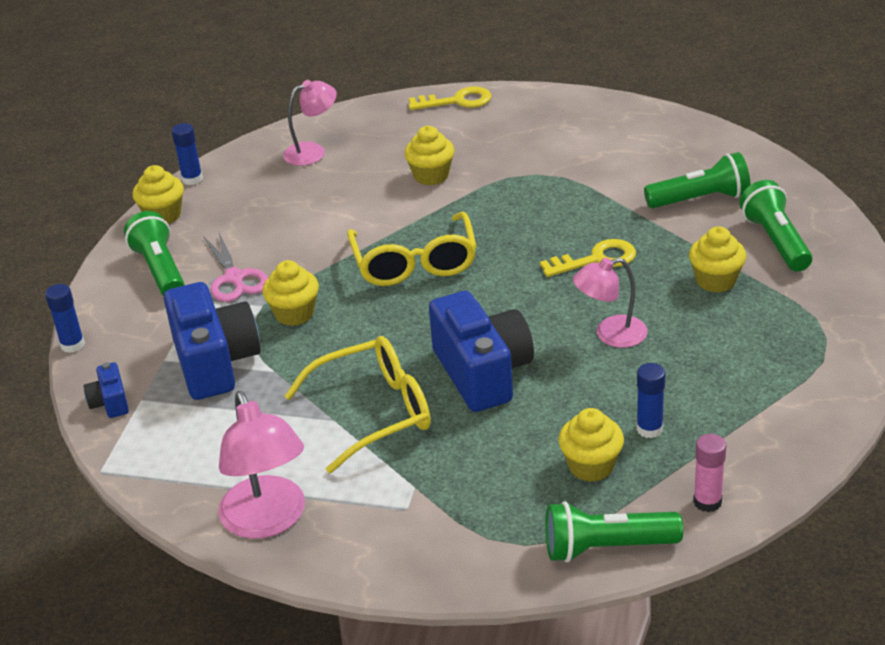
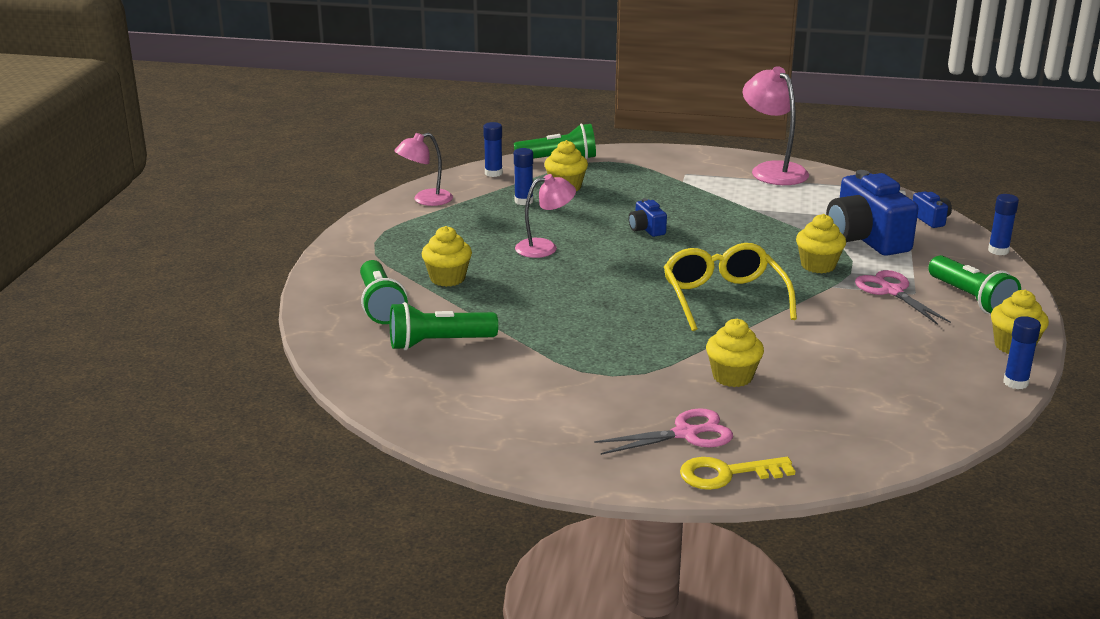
camera: 175 degrees right, 10 degrees down
(313, 151) = (890, 410): pink lamp -> pink lamp (425, 200)
(374, 412) = (723, 211): yellow glasses -> none
(481, 127) = (685, 434): none -> pink scissors
(482, 373) = (646, 229): blue camera -> blue camera, size x0.46
(596, 259) = (552, 296): yellow key -> none
(707, 502) = (493, 173): pink glue stick -> blue glue stick

